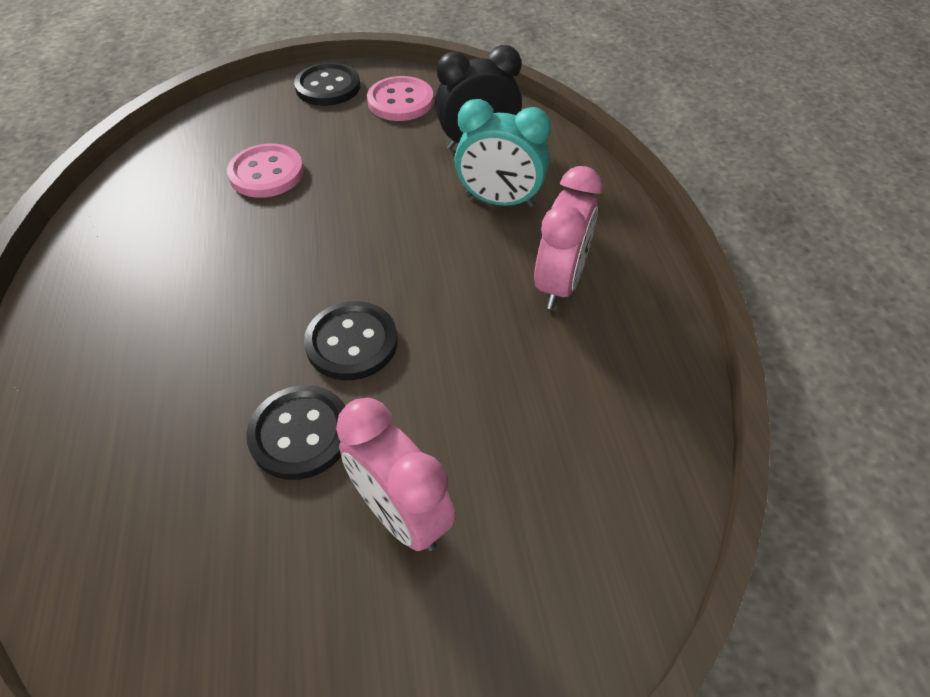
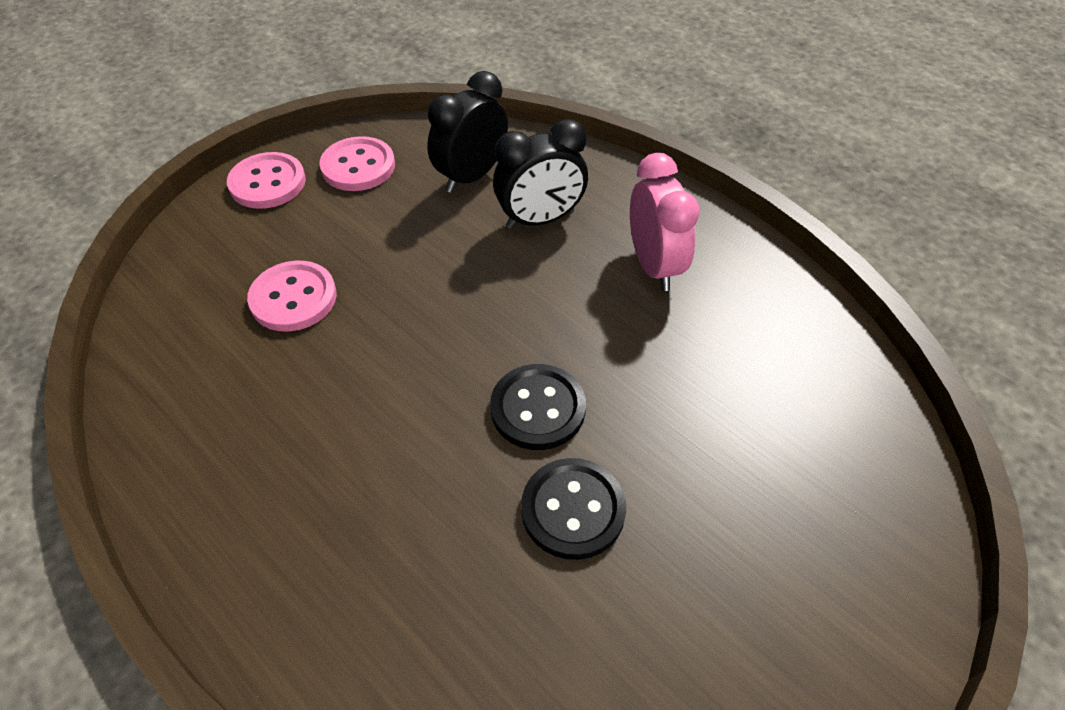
camera: 35 degrees left, 0 degrees up
(328, 87) = (267, 183): black button -> pink button
(401, 514) = (713, 518): pink clock -> none
(499, 201) = (540, 219): turquoise clock -> black clock

